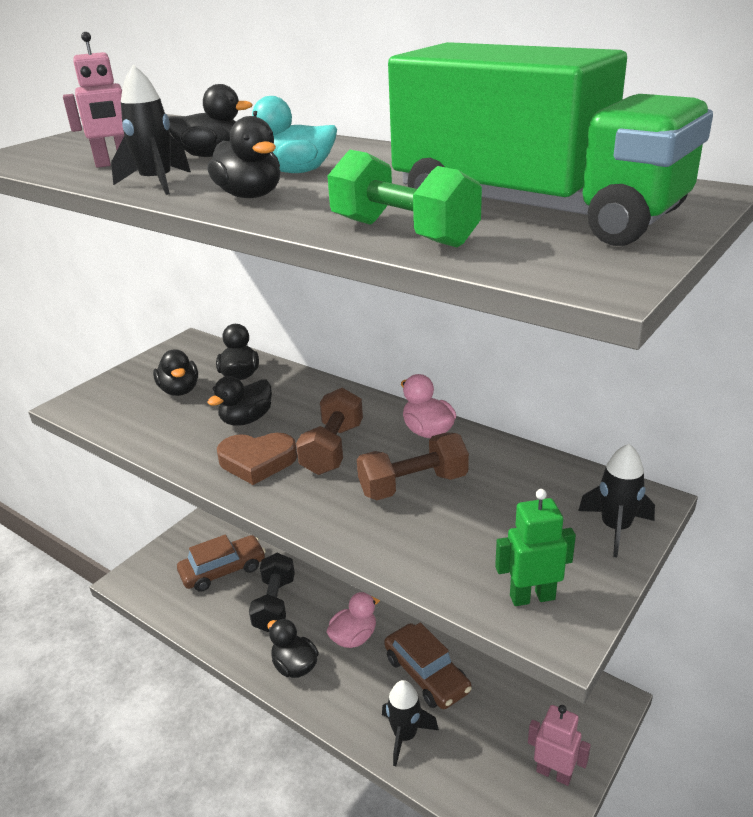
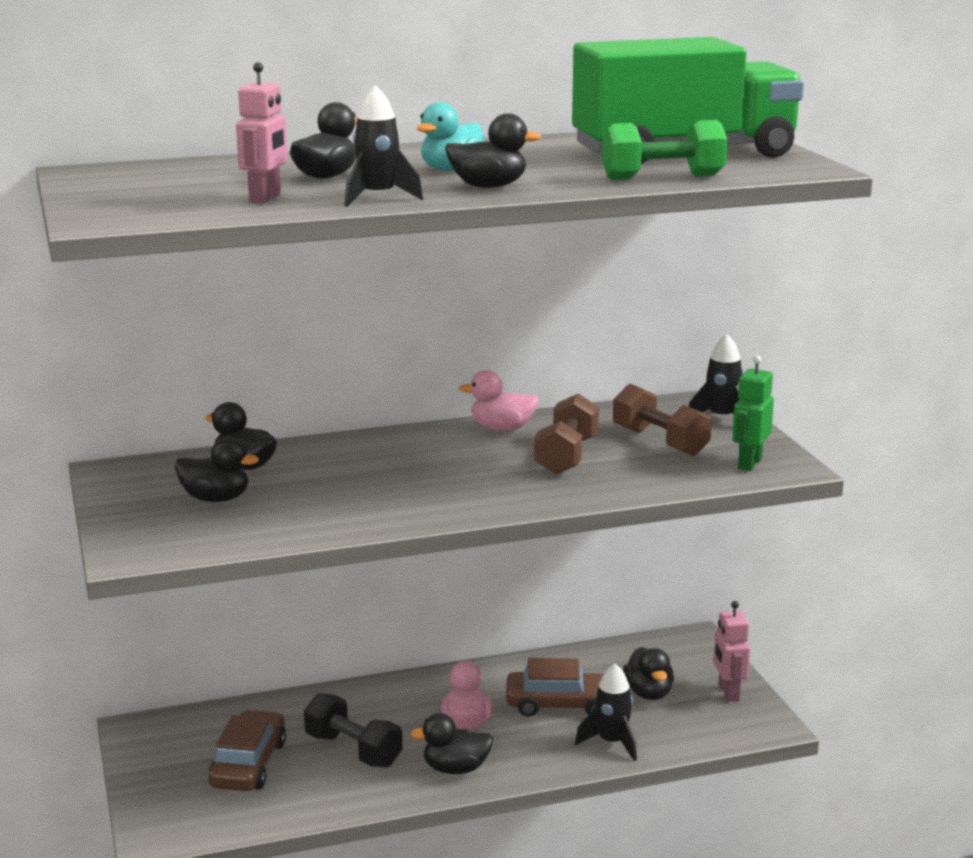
camera: 55 degrees left, 10 degrees down
(246, 420) = (341, 485): black duck -> black duck (648, 693)
(257, 461) = (424, 498): brown heart -> none
(333, 449) = (461, 466): brown dumbbell -> brown dumbbell (660, 441)
(554, 773) = (728, 693): pink robot -> pink robot turned 75 degrees counterclockwise

